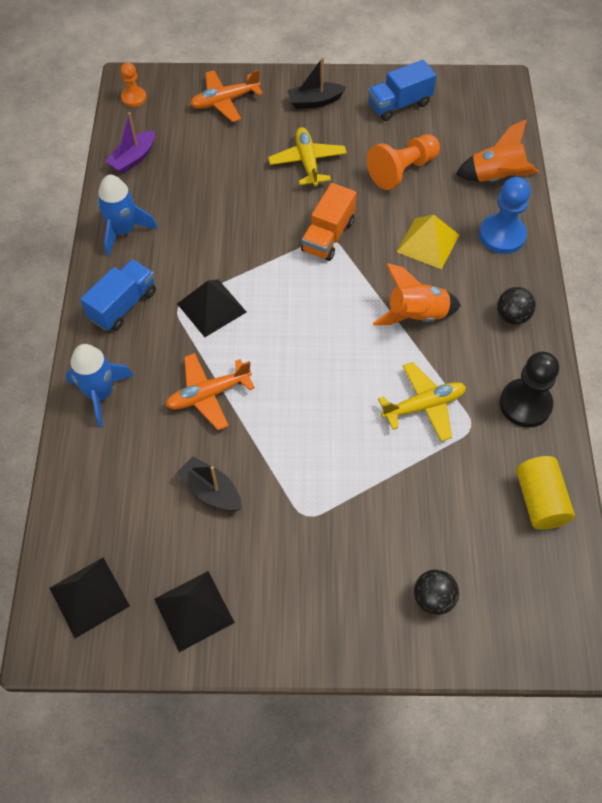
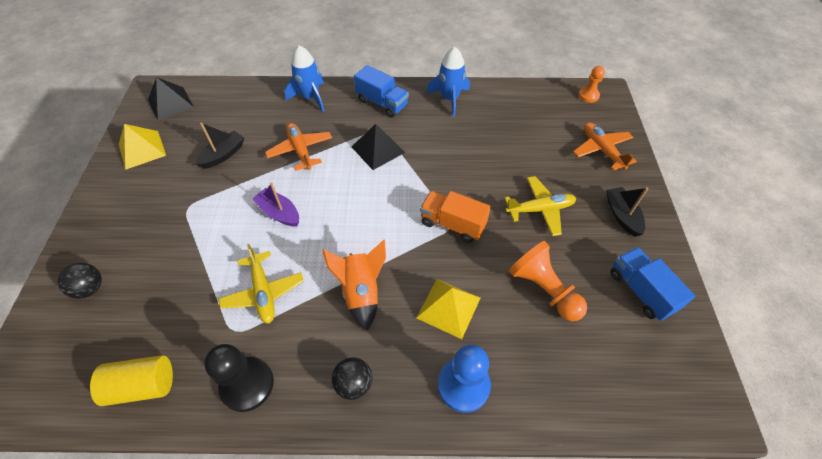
camera: 90 degrees right, 5 degrees down
(133, 158) = (522, 99): purple boat -> purple boat (279, 213)
(193, 610) = (142, 149): black pyramid -> yellow pyramid
(496, 177) = (550, 388): orange rocket -> none

